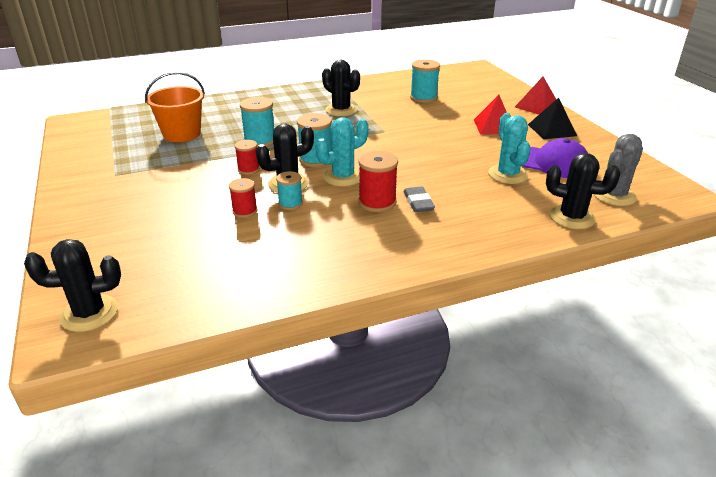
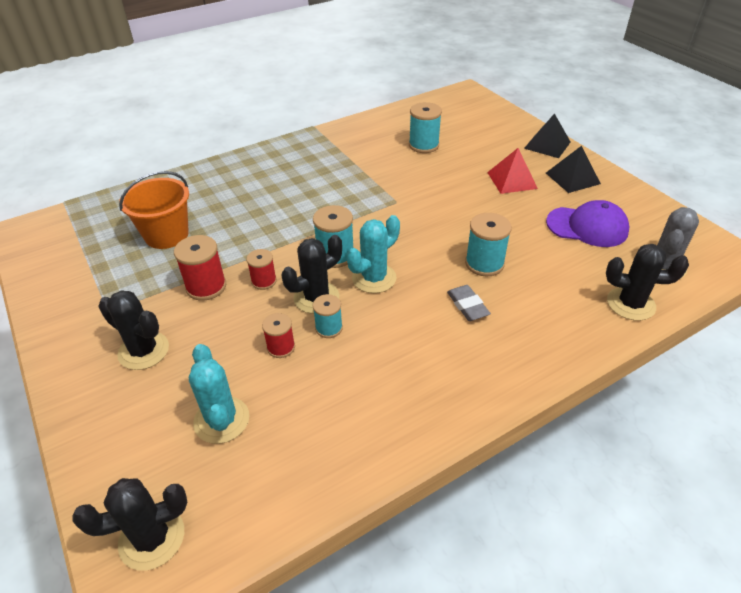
camera: 10 degrees left, 10 degrees up
(260, 141) = (262, 234): turquoise spool -> turquoise spool (484, 263)
(341, 110) = (339, 174): black cactus -> black cactus (143, 351)
(377, 202) = (423, 312): red spool -> red spool (206, 287)
(507, 174) = (547, 250): turquoise cactus -> turquoise cactus (221, 420)
(537, 106) = (547, 145): red pyramid -> black pyramid

